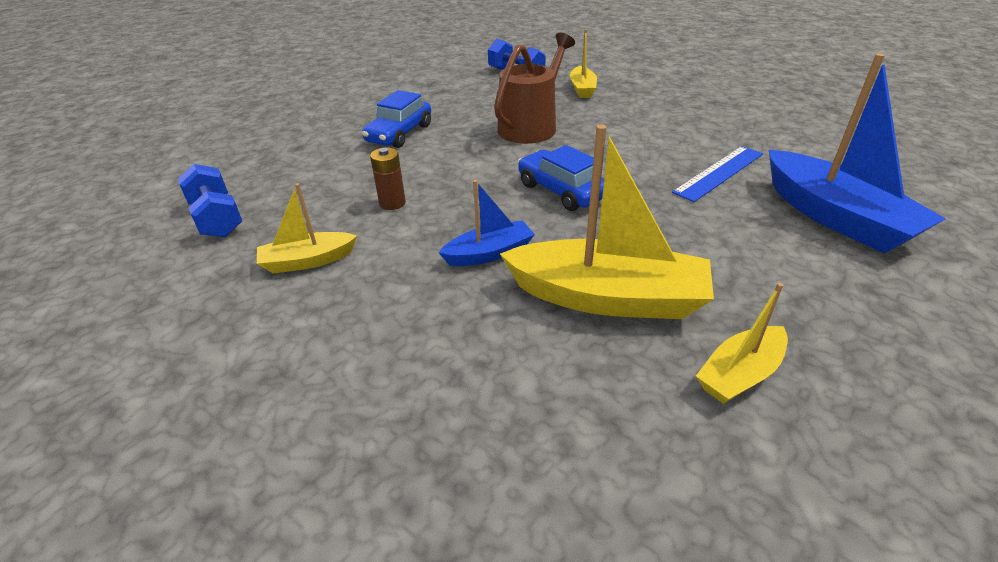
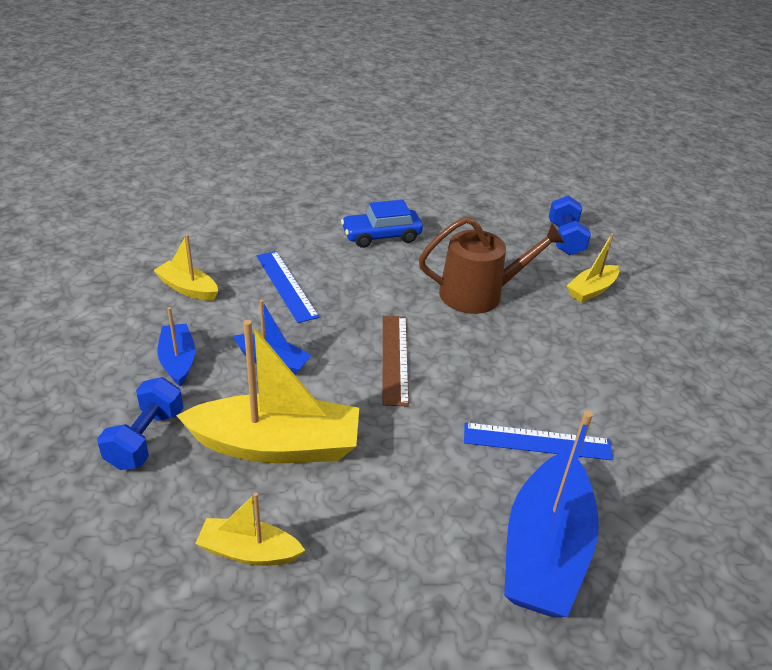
camera: 45 degrees right, 0 degrees up
(217, 218) = (194, 227): blue dumbbell -> blue dumbbell (146, 439)
(392, 203) = (286, 285): brown battery -> blue ruler
(413, 313) = (178, 361): none -> blue boat
(561, 191) = (395, 358): blue car -> brown ruler
(607, 297) = (276, 445): yellow boat -> yellow boat turned 60 degrees counterclockwise

